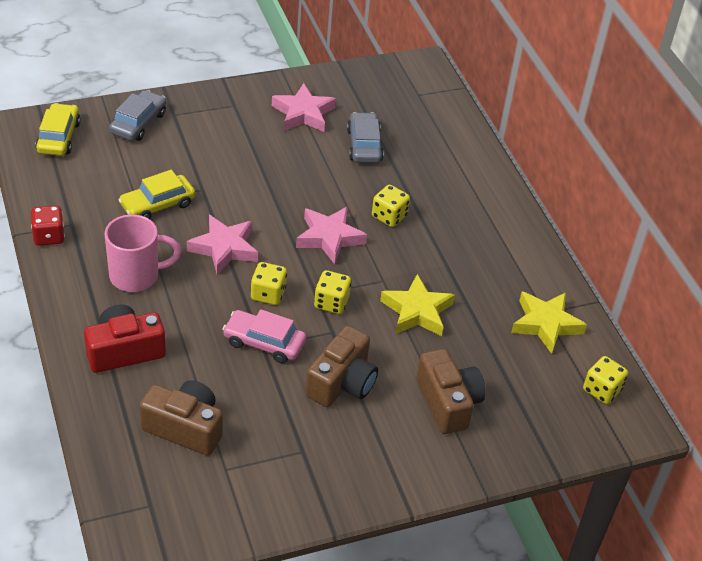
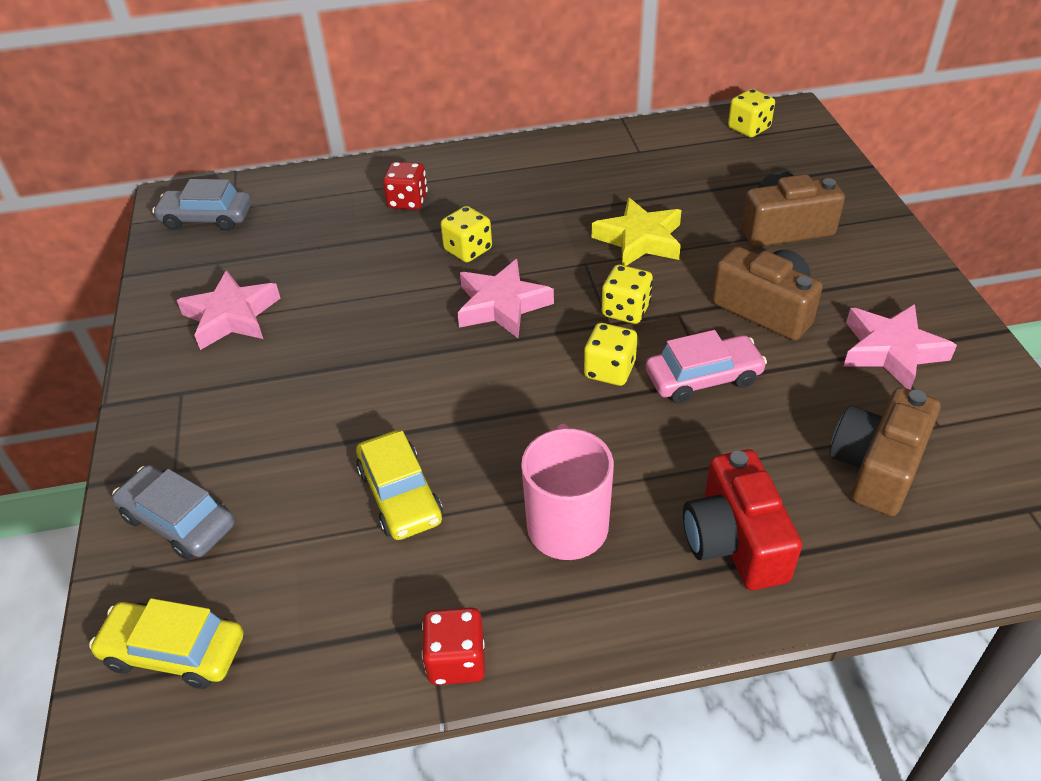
camera: 75 degrees left, 0 degrees up
(224, 248) = (512, 414): pink star -> pink star (891, 351)
(264, 342) = (703, 378): pink car -> pink car turned 135 degrees counterclockwise
(364, 145) = (321, 262): grey car -> grey car (207, 218)
(443, 180) = (408, 201): none -> red dice
(545, 324) = (657, 152): yellow star -> none

